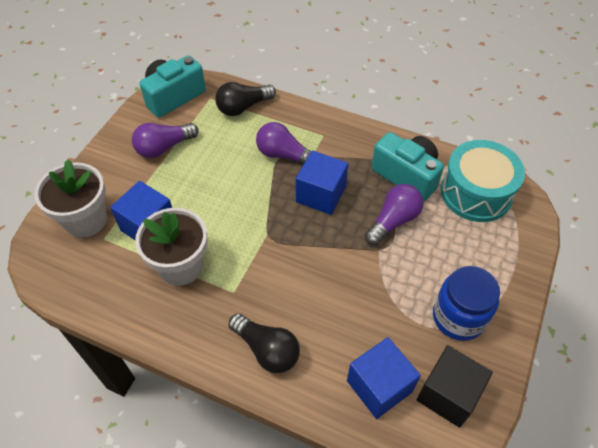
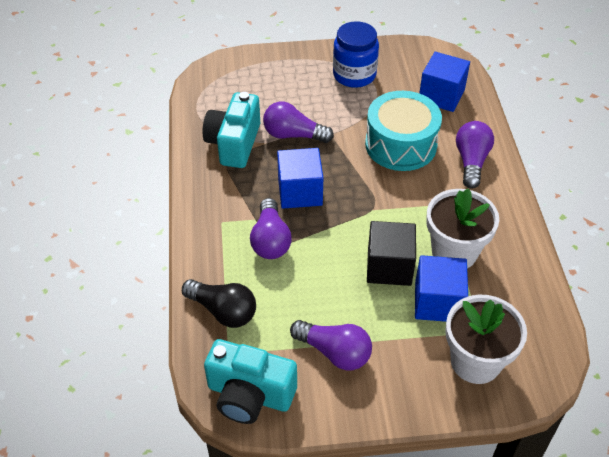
camera: 120 degrees left, 5 degrees down
(267, 350) = (471, 161): black light bulb -> purple light bulb
(448, 394) = (416, 64): black cube -> black cube (389, 266)
(476, 193) = (224, 96): turquoise drum -> turquoise drum (401, 145)

